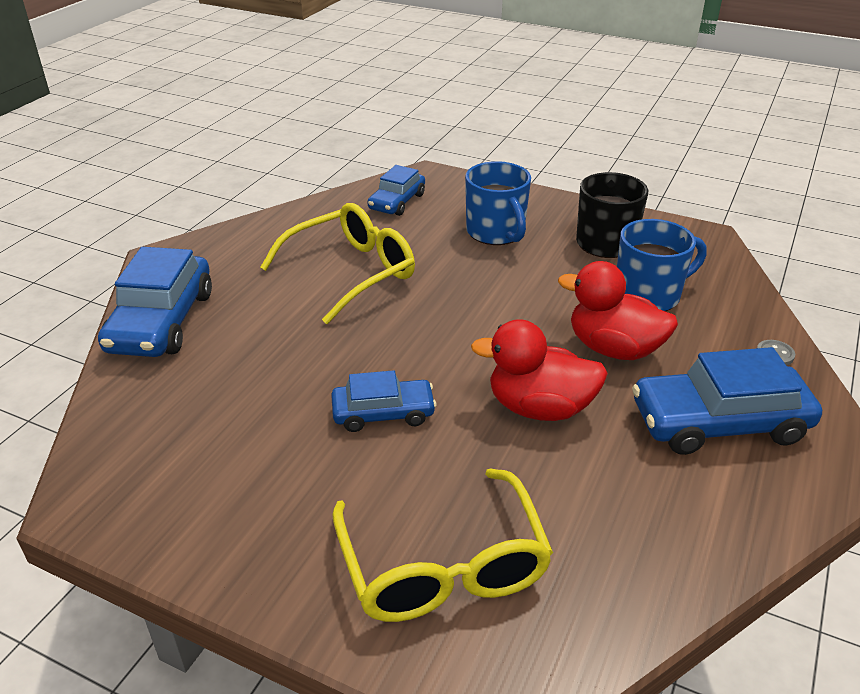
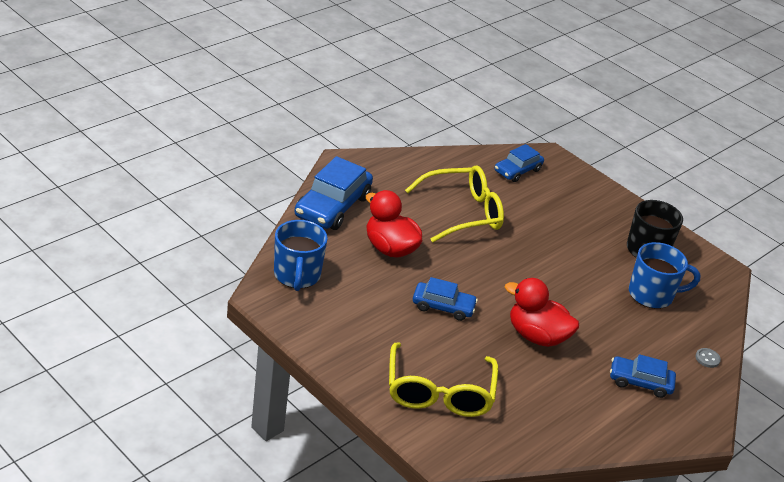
camera: 15 degrees right, 0 degrees up
(496, 232) = (575, 217): blue mug -> blue mug (297, 275)
(613, 349) = (605, 319): red duck -> red duck (390, 248)
(719, 423) = (640, 382): blue car -> blue car, size x0.60

